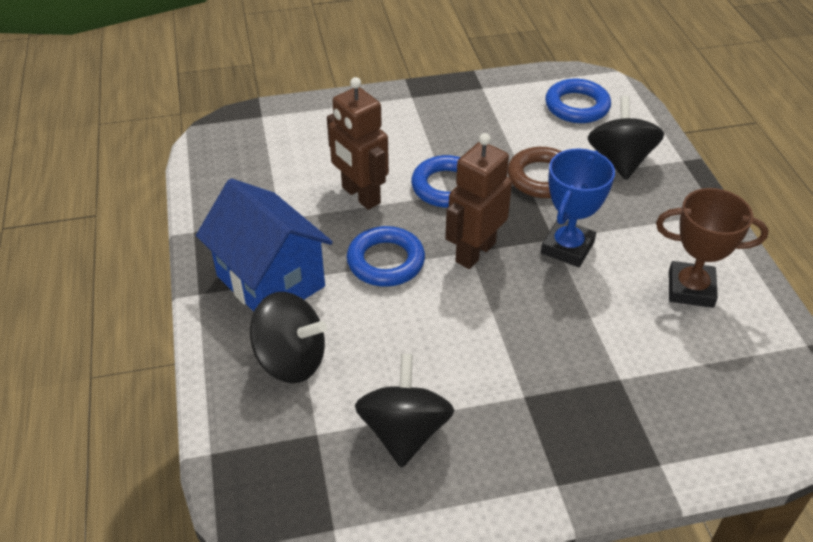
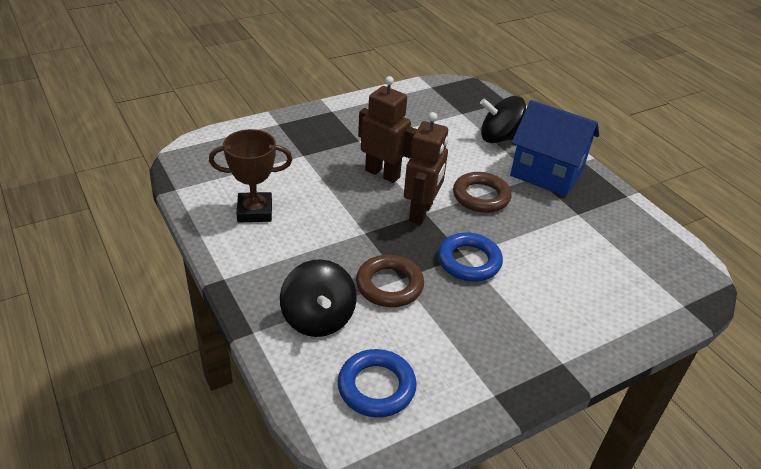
camera: 160 degrees right, 5 degrees down
(360, 195) = (533, 241): brown robot -> brown robot (382, 174)
(386, 261) = (481, 196): blue ring -> brown ring
(404, 432) = (418, 119): black spinning top -> none
(567, 247) = (352, 226): blue trophy -> none

